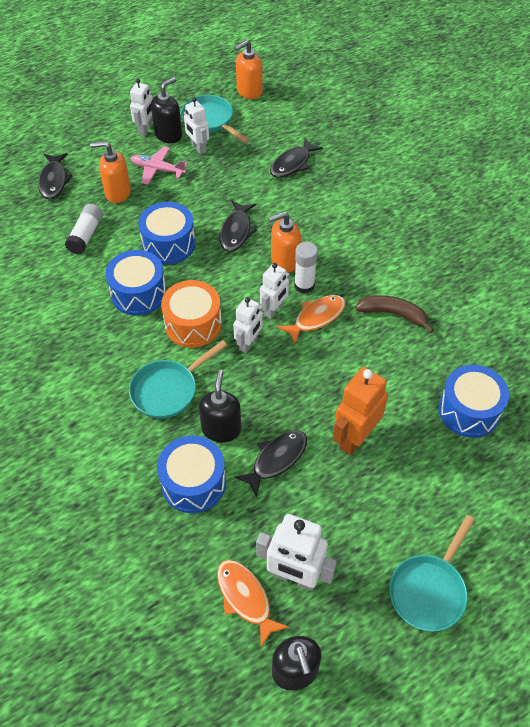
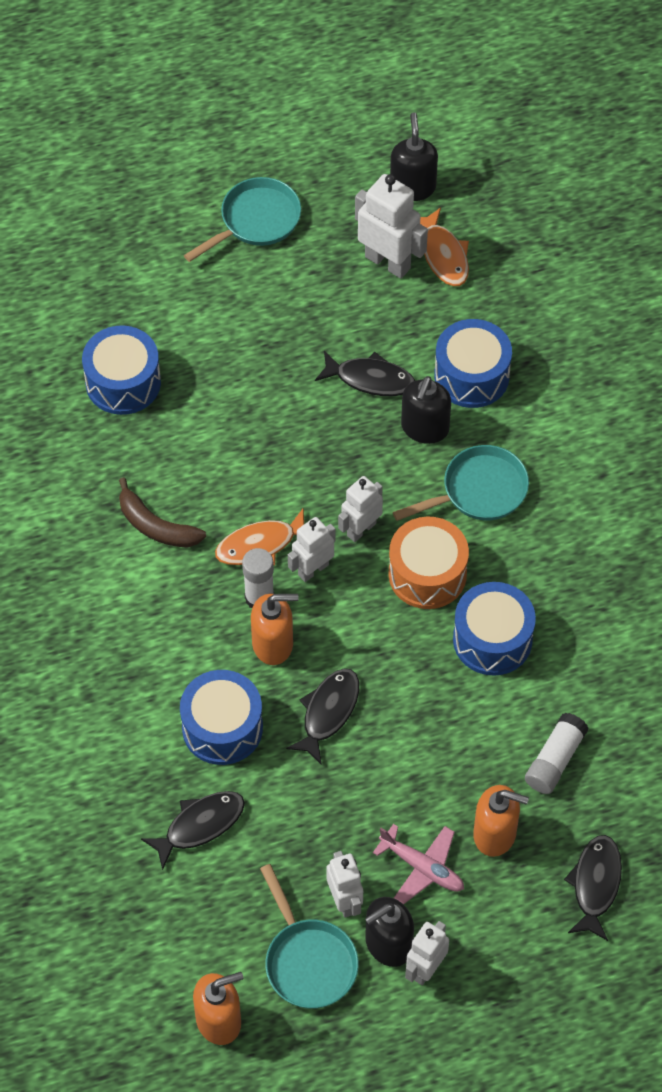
camera: 165 degrees left, 5 degrees up
(169, 244) = (433, 714): blue drum -> blue drum (222, 728)
(276, 460) = (370, 379): black fish -> black fish turned 135 degrees counterclockwise
(355, 438) = (271, 382): orange robot -> none

